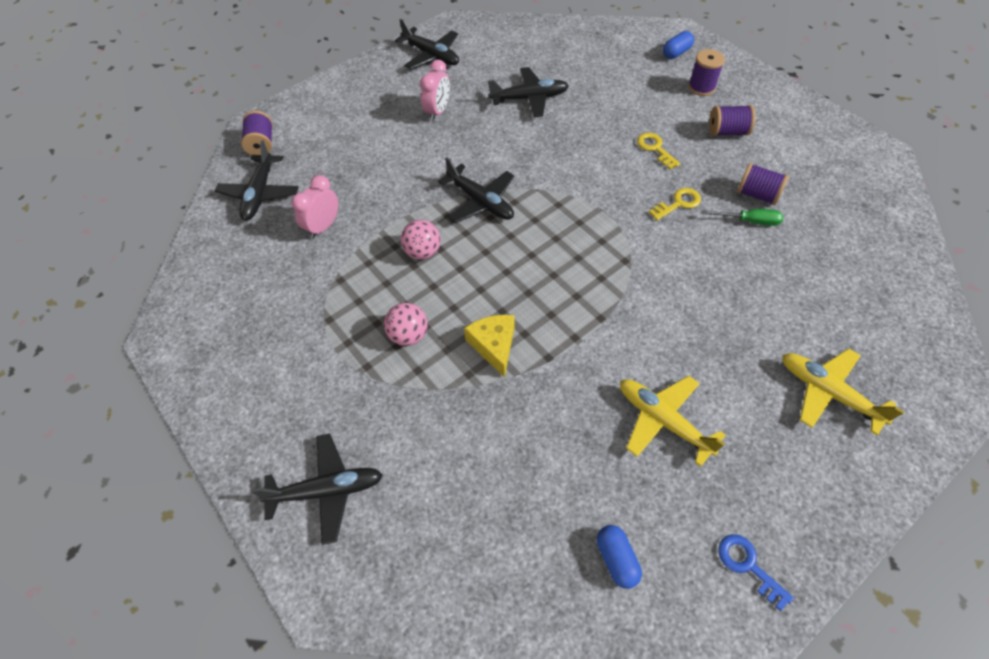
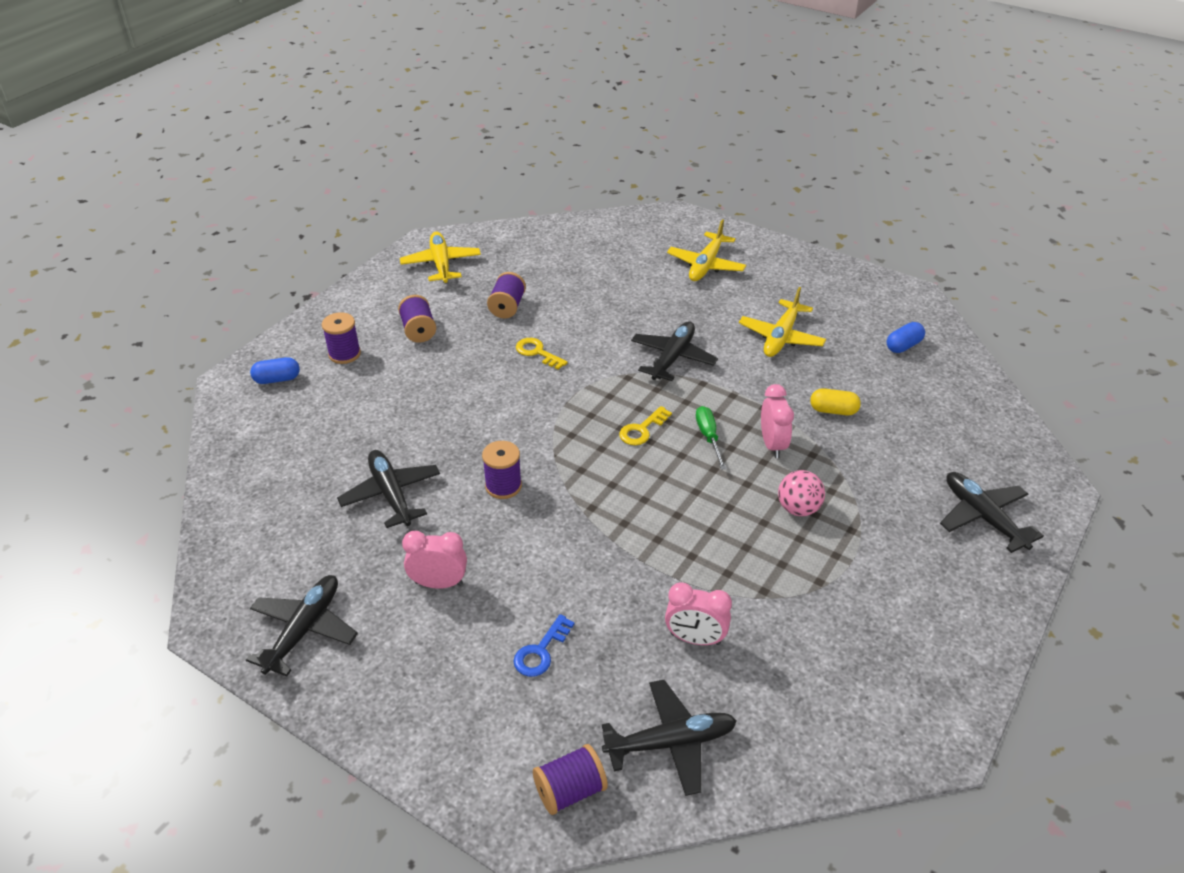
camera: 110 degrees left, 15 degrees down
(423, 252) = (688, 528): pink ball -> none
(480, 201) = (592, 498): black plane -> black plane (673, 358)
(494, 345) = (772, 445): yellow cheese -> pink clock
(514, 155) = (503, 486): none -> purple spool
(524, 421) = (833, 410): none -> yellow capsule
(655, 149) = (460, 376): yellow key -> yellow key (642, 430)
(676, 53) = (277, 379): blue capsule -> blue capsule turned 45 degrees counterclockwise
(748, 565) = (862, 291): blue key -> blue key (541, 651)
(749, 221) = (544, 309): green screwdriver -> green screwdriver (708, 437)
(839, 158) = (441, 264): none -> yellow plane

